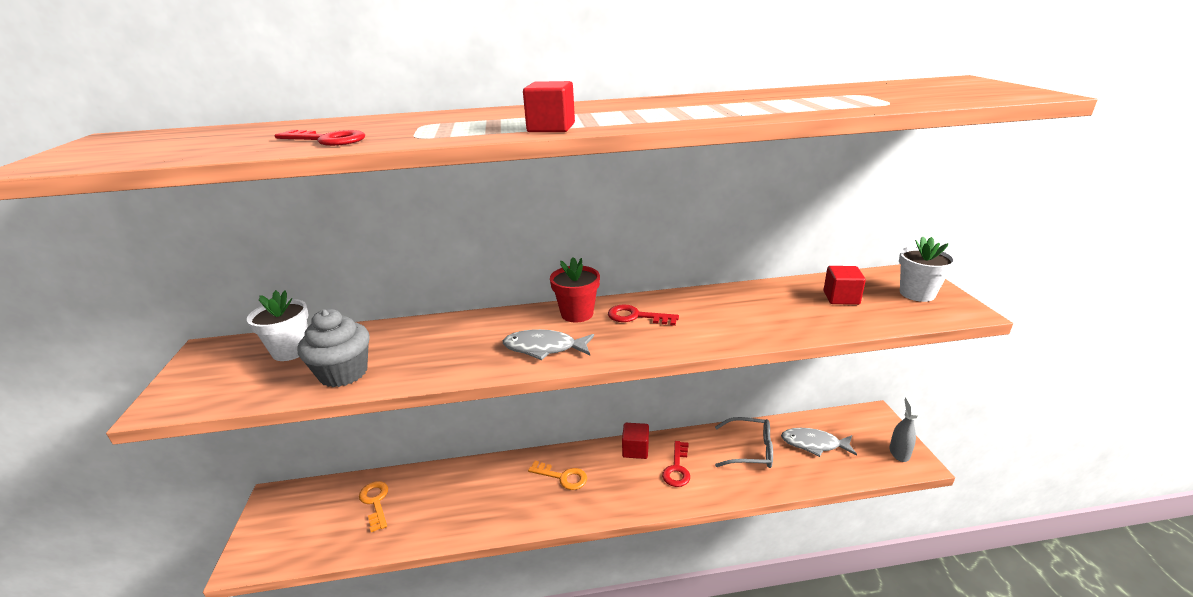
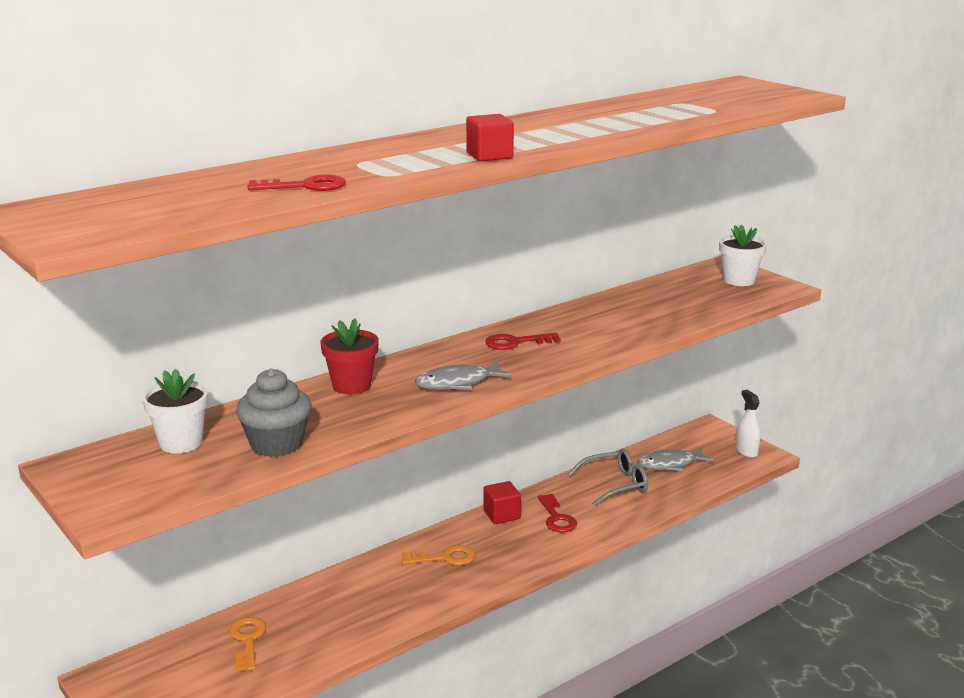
camera: 30 degrees left, 5 degrees down
(375, 502) = (247, 641): orange key -> orange key turned 45 degrees clockwise
(577, 314) = (455, 351): red flower pot -> red flower pot (351, 386)
(841, 297) = (681, 294): red cube -> none
(899, 452) = (746, 451): grey spray bottle -> white spray bottle

